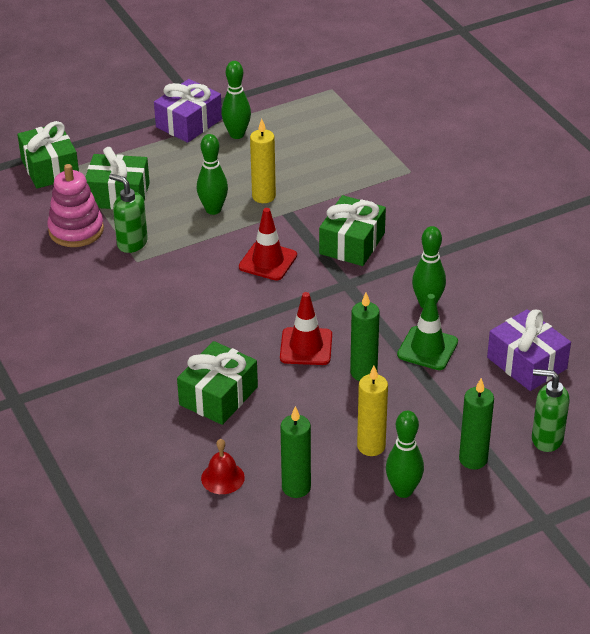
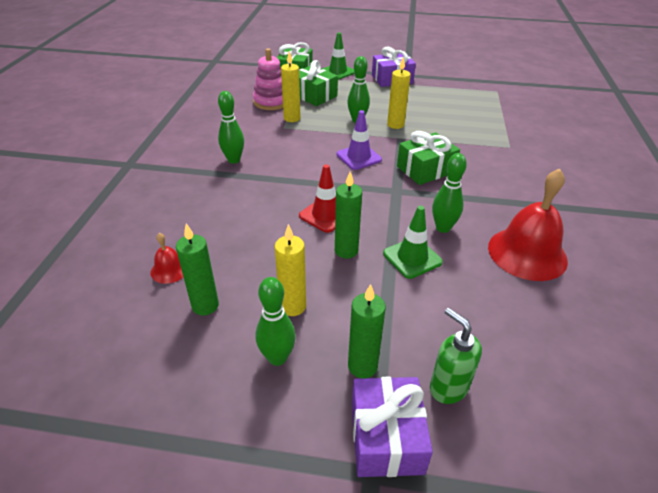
camera: 35 degrees right, 0 degrees up
(105, 140) = (338, 72): none -> green traffic cone
(132, 243) = (292, 118): green soap dispenser -> yellow candle
(218, 396) = (234, 217): green gift -> none
(237, 134) = (413, 92): green bowling pin -> green bowling pin (234, 160)
(268, 261) = (359, 157): red traffic cone -> purple traffic cone
(518, 293) = (527, 253): none -> red bell
(526, 363) = (487, 310): purple gift -> purple gift (386, 437)

